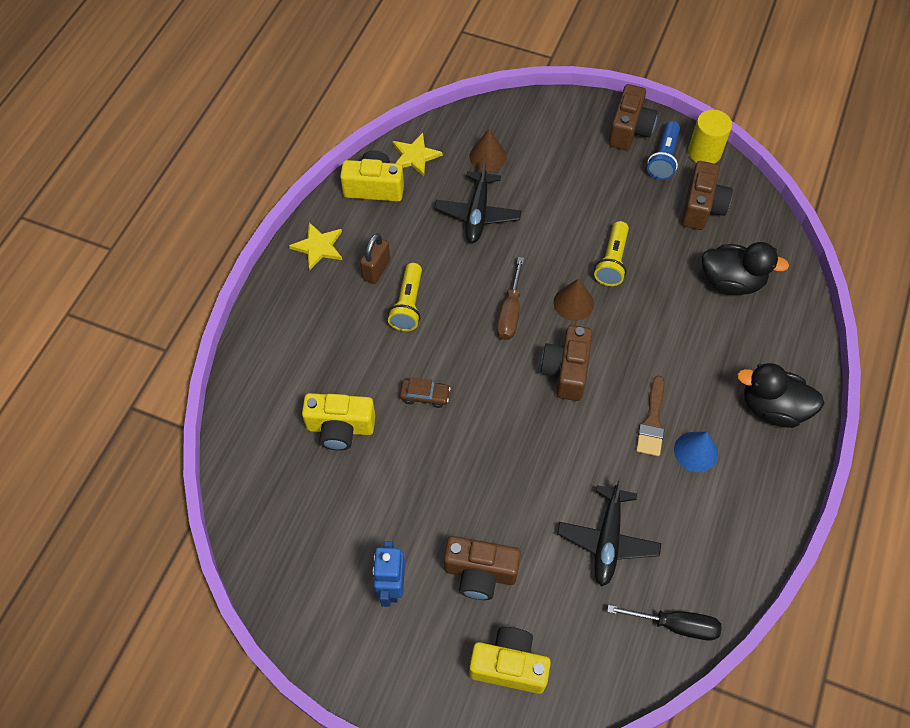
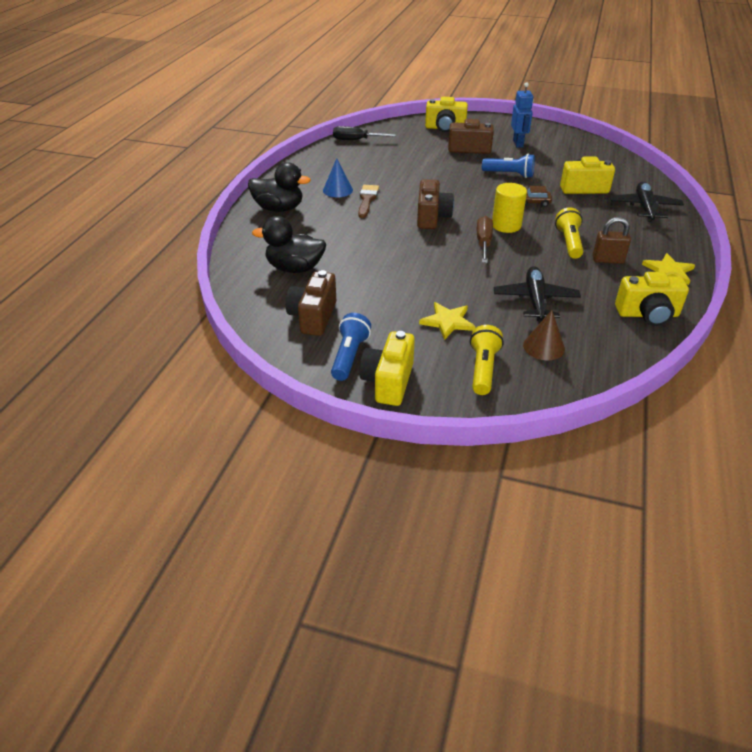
camera: 175 degrees right, 20 degrees down
(376, 270) = (607, 260): brown padlock -> brown padlock turned 75 degrees clockwise
(415, 156) = (622, 342): yellow star -> yellow star (447, 322)
(435, 477) = (509, 174): none -> blue flashlight
(573, 303) = (432, 250): brown cone -> none
(607, 540) = (395, 160): black plane -> black plane (644, 208)
(612, 261) = (401, 275): yellow flashlight -> yellow flashlight (483, 369)
(629, 130) = (388, 382): brown camera -> yellow camera
(704, 152) = (303, 364): yellow cylinder -> yellow cylinder (506, 225)

